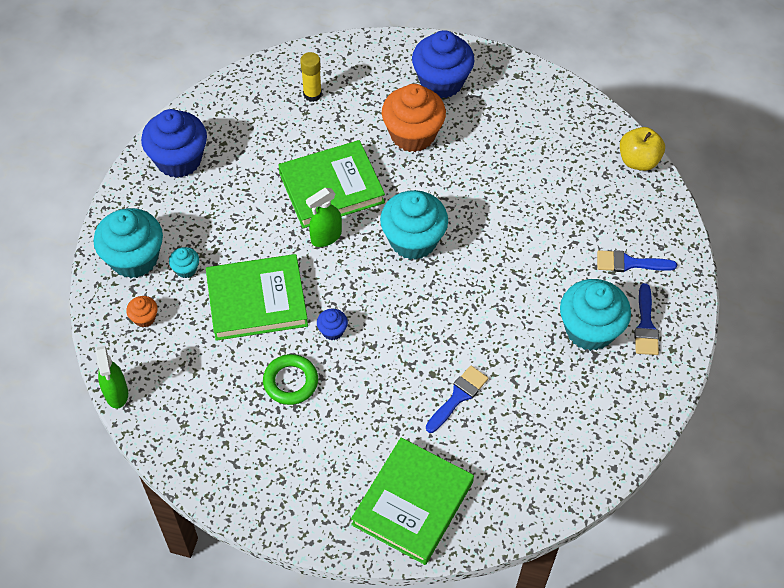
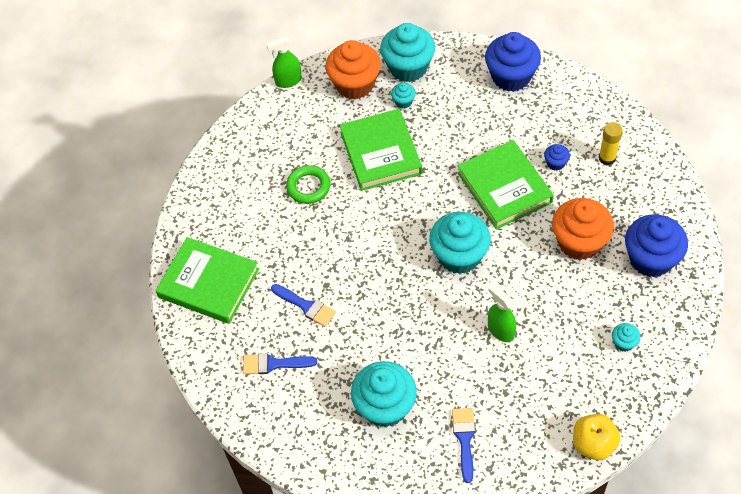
camera: 90 degrees right, 0 degrees up
(144, 318) = (355, 84): orange cupcake -> orange cupcake, size x2.25
(326, 237) = (451, 191): green spray bottle -> green spray bottle (500, 330)
(332, 331) = (359, 208): blue cupcake -> blue cupcake (555, 163)
(532, 119) = (624, 343): none -> turquoise cupcake
(645, 325) = (396, 455): blue brush -> blue brush (274, 364)

